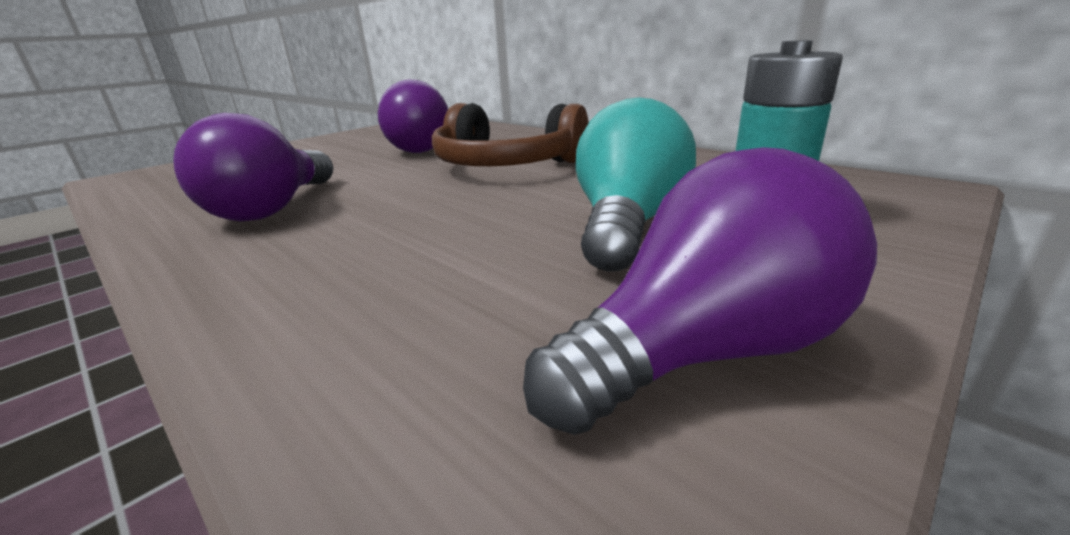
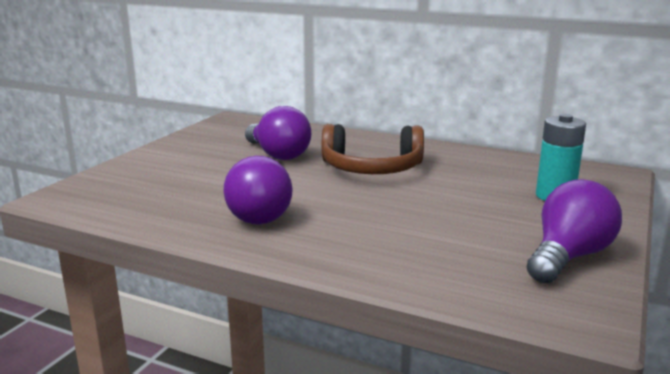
camera: 20 degrees left, 5 degrees down
(627, 225) = (492, 207): turquoise light bulb -> none

